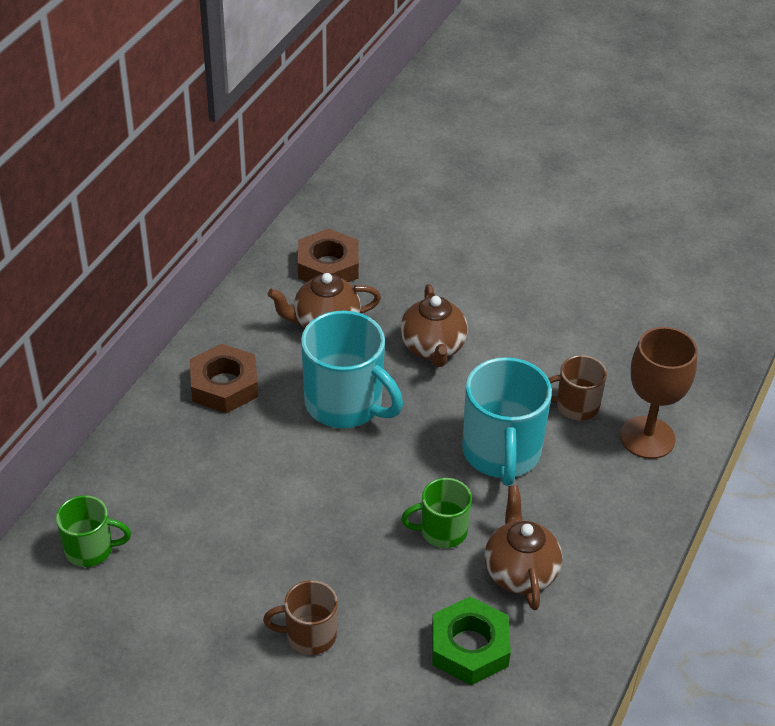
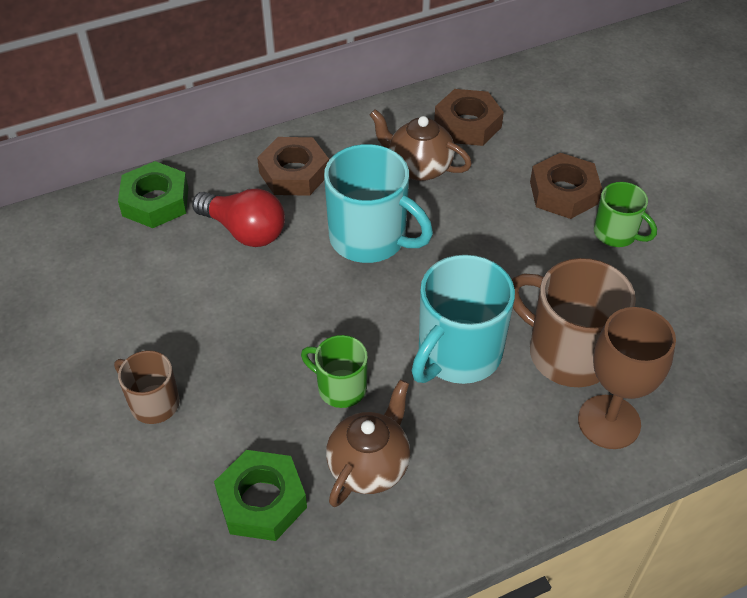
camera: 40 degrees right, 5 degrees up
(91, 549) = (79, 239): green mug -> green mug (616, 234)
(125, 478) = (155, 201): none -> green nut
(234, 457) = (245, 231): none -> red light bulb
(345, 404) = (370, 238): turquoise mug -> turquoise mug turned 45 degrees counterclockwise
(433, 348) = (488, 233): brown teapot -> none
(458, 284) = (563, 193): none -> brown nut
(575, 406) = (567, 353): brown mug -> brown mug, size x1.78

